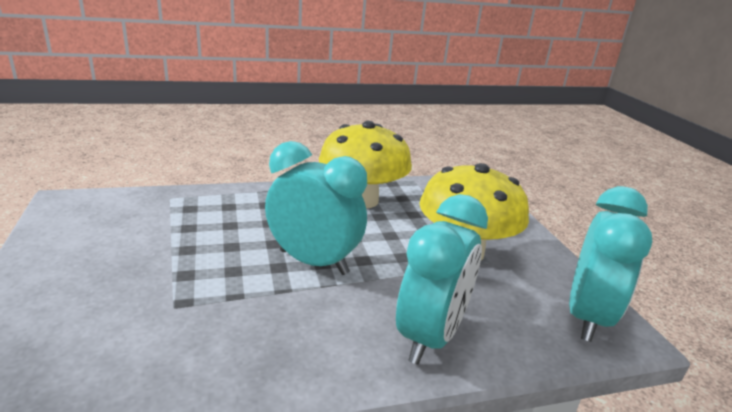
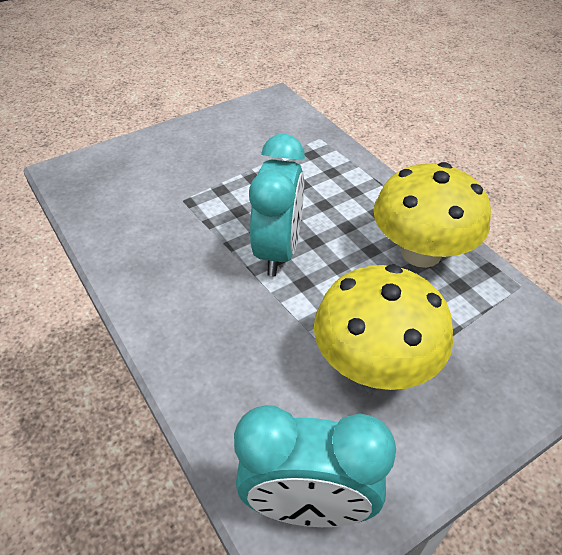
camera: 75 degrees right, 20 degrees up
(430, 336) = (210, 356): turquoise clock -> none

